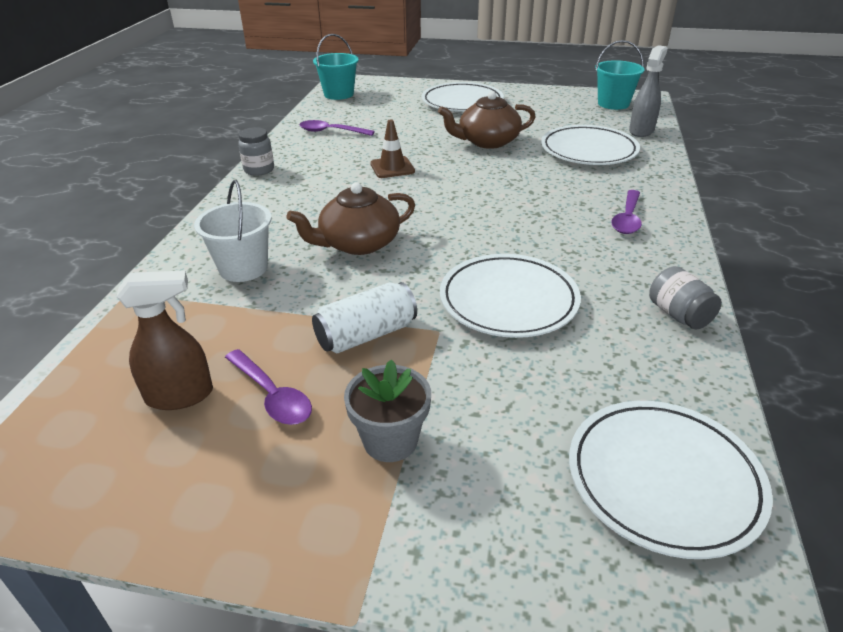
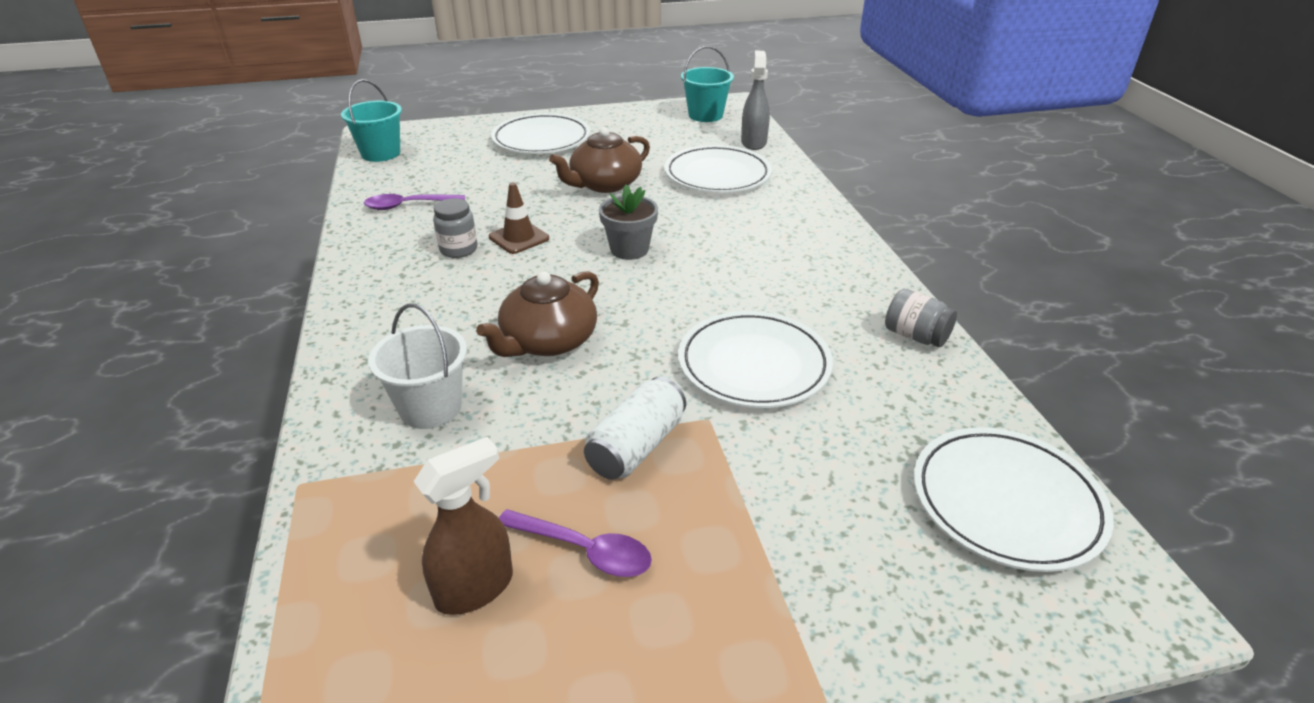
camera: 25 degrees left, 0 degrees up
(259, 170) = (351, 275): grey jar -> grey jar (458, 249)
(390, 440) = (746, 554): grey flower pot -> grey flower pot (629, 249)
(627, 219) = (805, 245): purple spoon -> none

